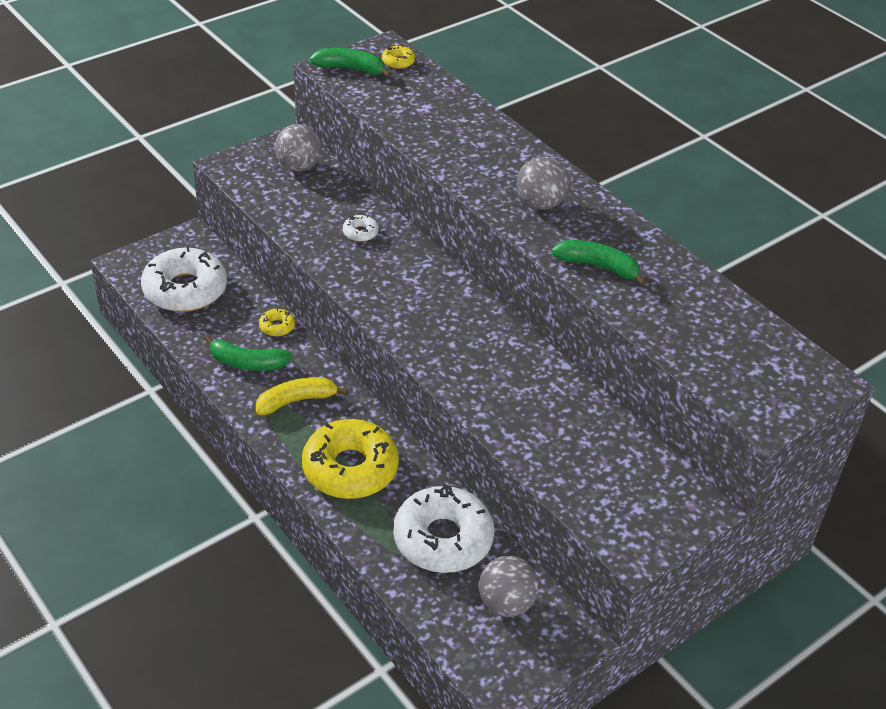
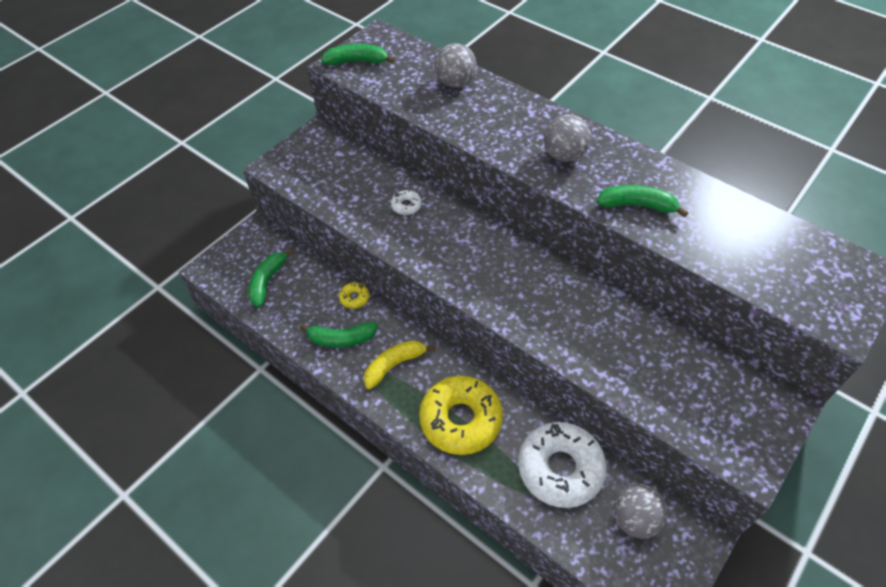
camera: 10 degrees left, 10 degrees up
(185, 290) = (267, 281): white donut -> green banana
(299, 166) = (333, 155): grey ball -> grey ball (455, 83)
(398, 62) = (394, 47): yellow donut -> none

